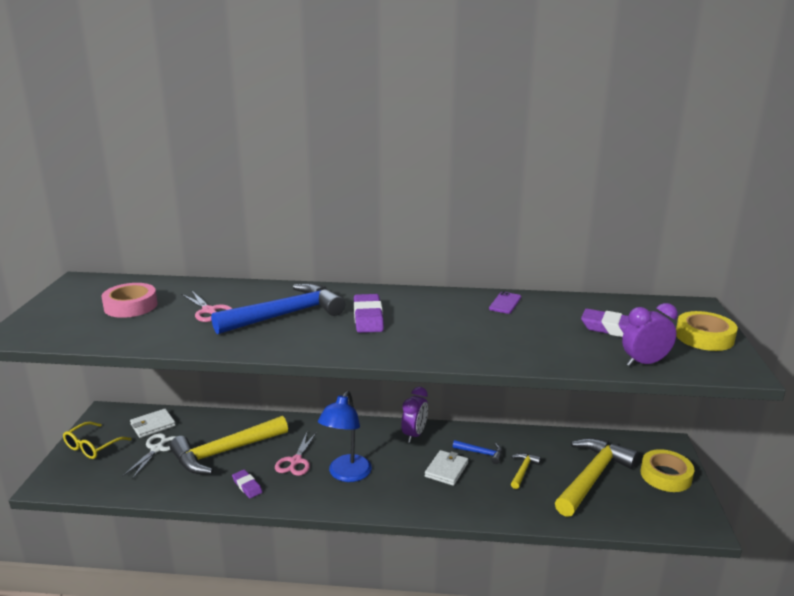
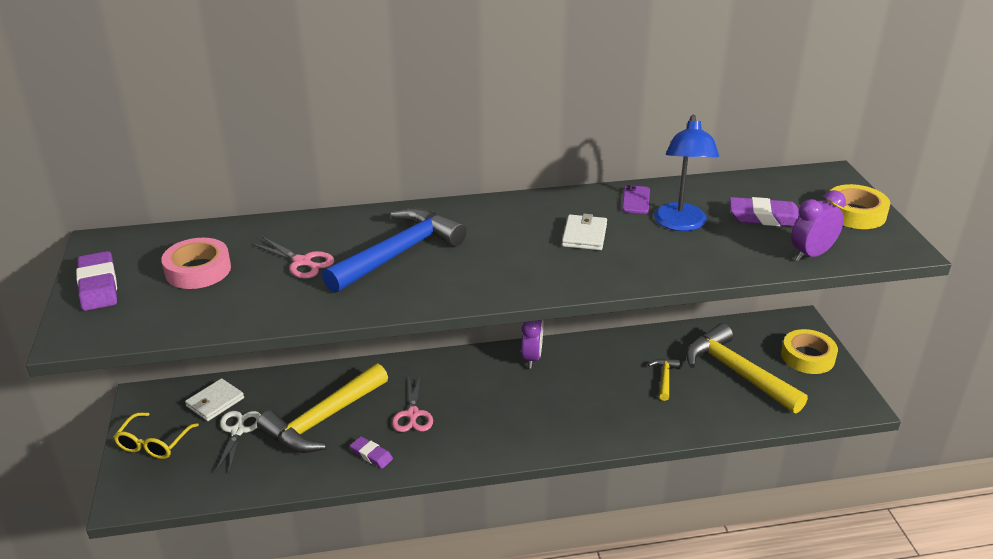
camera: 15 degrees left, 10 degrees up
(346, 474) = (477, 419): blue lamp -> blue lamp (680, 224)
(368, 317) = (496, 242): purple eraser -> purple eraser (98, 286)
(446, 470) = (584, 393): white wallet -> white wallet (584, 235)
(481, 453) = (613, 366): blue hammer -> none
(592, 477) = (737, 372): yellow hammer -> yellow hammer turned 60 degrees counterclockwise

